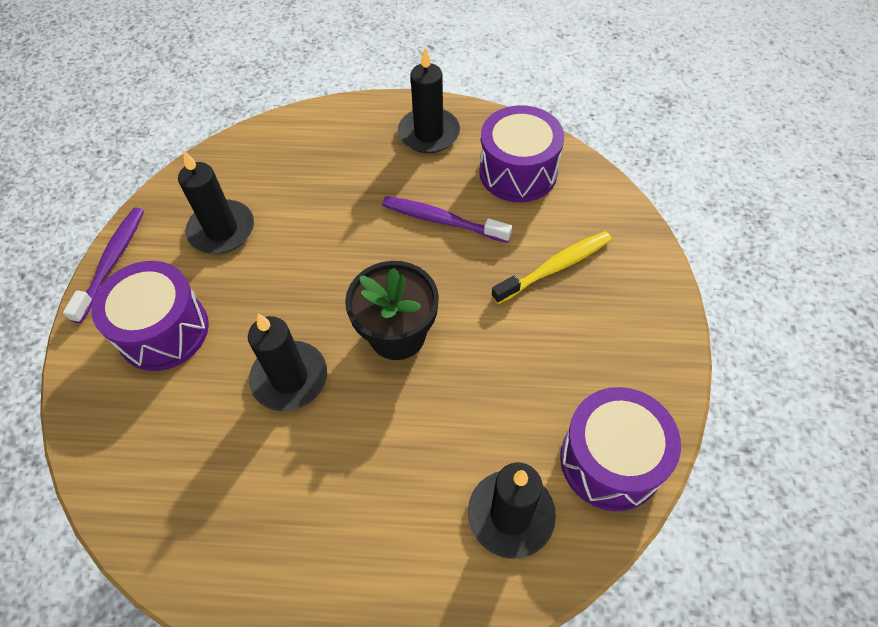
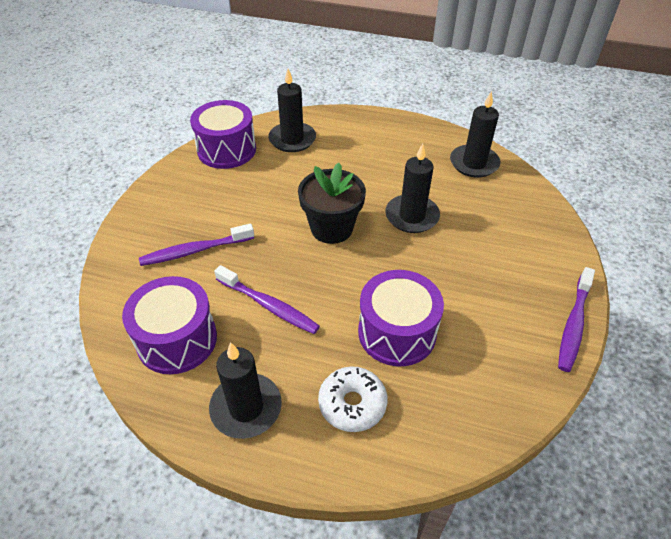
camera: 170 degrees left, 10 degrees down
(163, 331) = (510, 261): purple drum -> purple drum (397, 332)
(222, 230) = (475, 336): black candle -> black candle (474, 163)
(338, 152) = (352, 404): none -> white donut
(555, 267) = (195, 251): yellow toothbrush -> purple toothbrush

